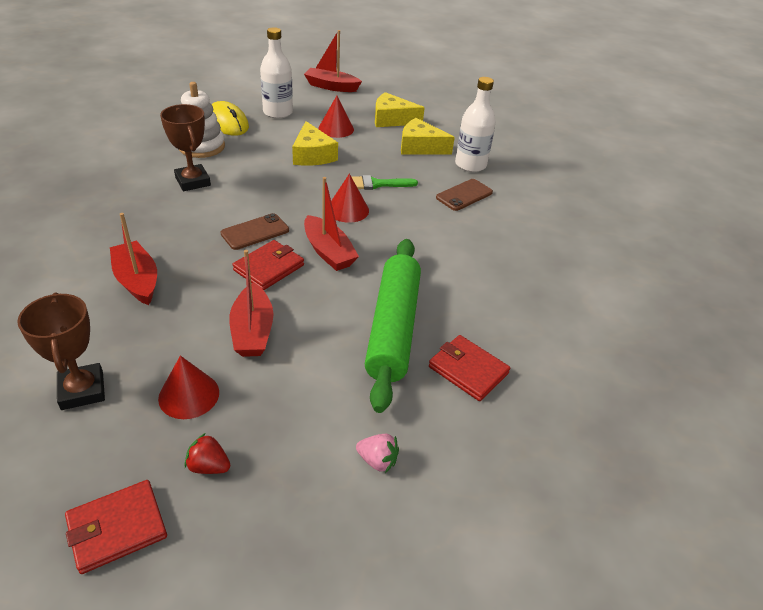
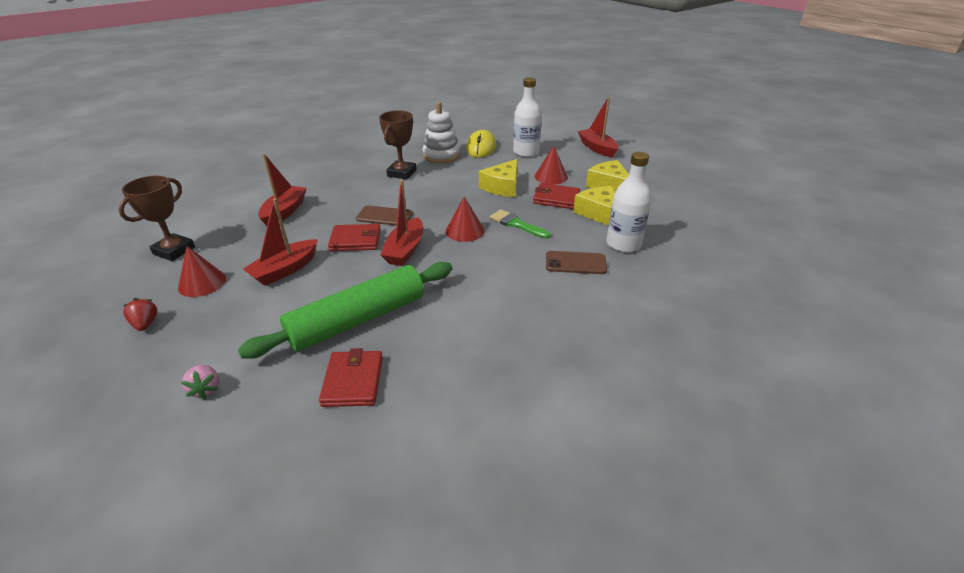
camera: 50 degrees right, 5 degrees down
(117, 528) = (73, 322): red wallet -> red wallet (556, 198)

